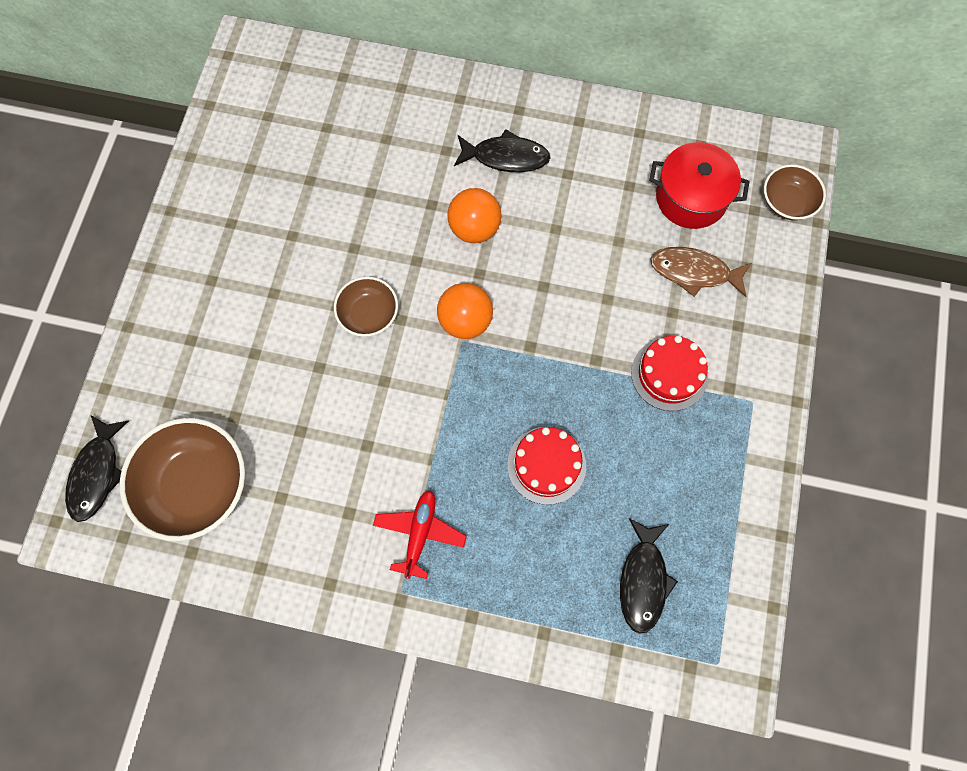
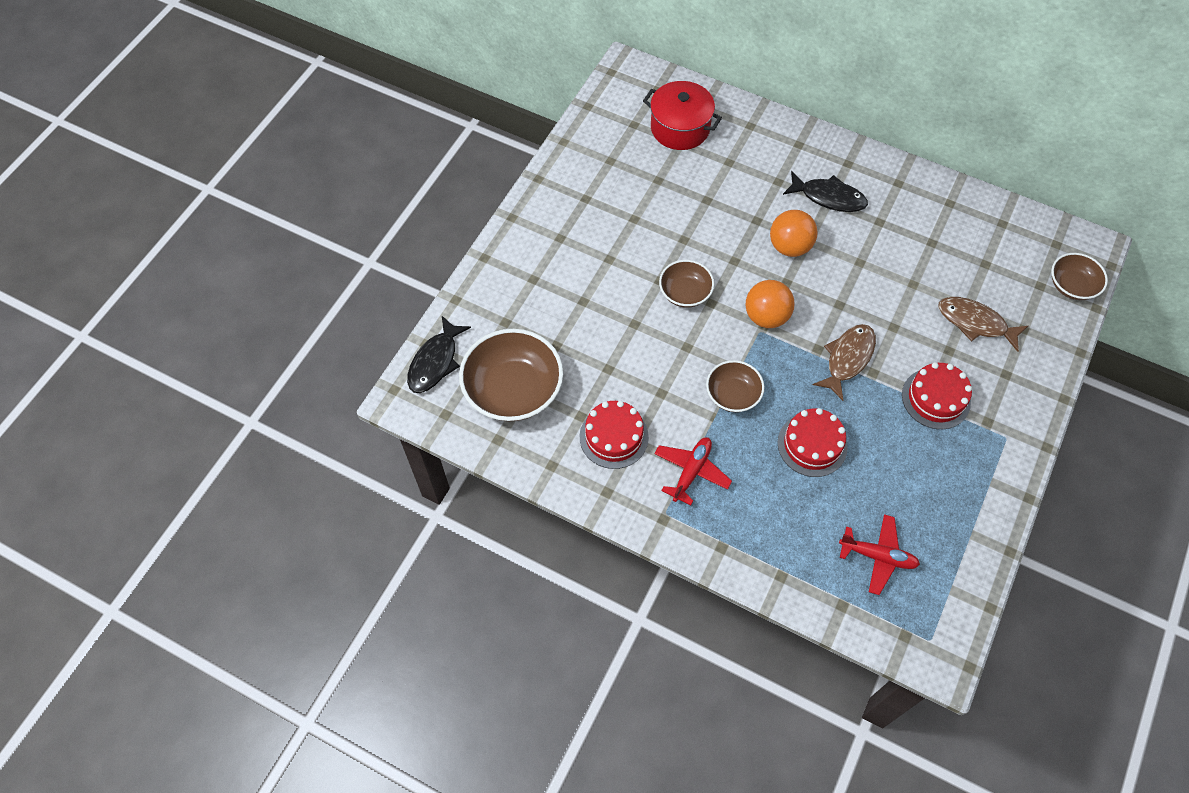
camera: 15 degrees right, 10 degrees down
(324, 514) = (614, 437): none -> red cake
(447, 427) = (732, 394): none -> brown bowl
(565, 350) = (847, 359): none -> brown fish
(643, 580) = (877, 556): black fish -> red plane
(691, 197) = (985, 263): red pot -> red pot (680, 128)

